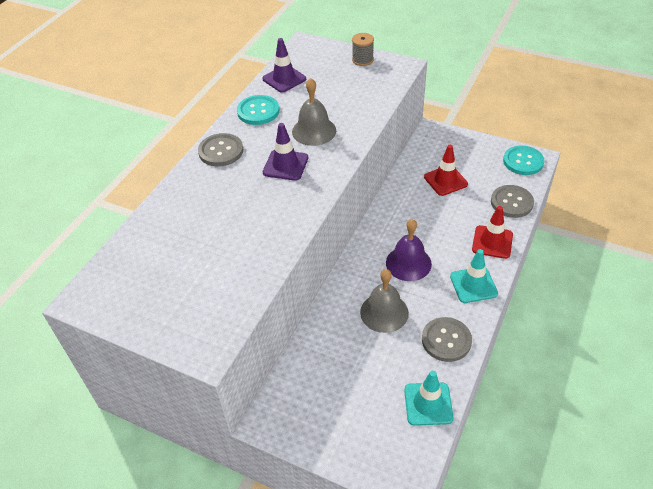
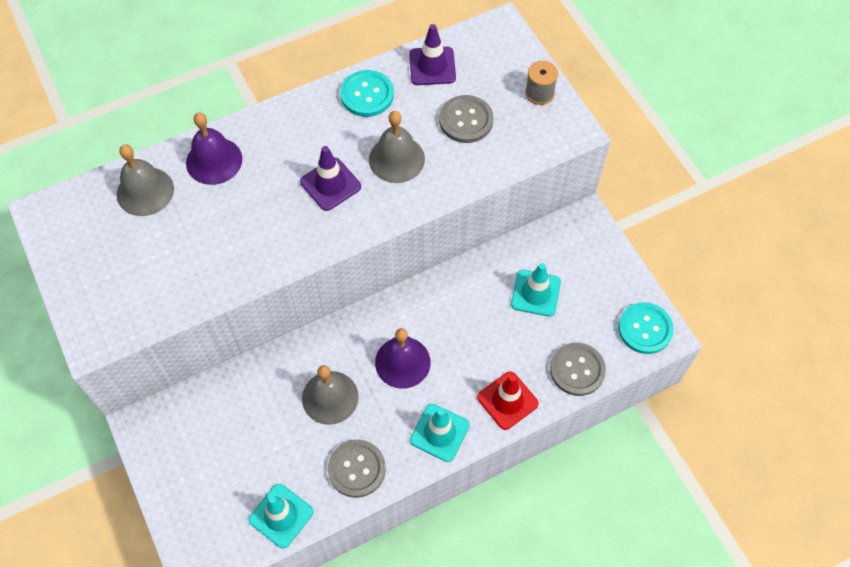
camera: 35 degrees right, 15 degrees up
(154, 241) = (145, 191): none -> grey bell
(189, 197) = (214, 160): none -> purple bell
(221, 151) = (288, 123): grey button -> grey button (466, 120)
(445, 180) = (535, 293): red traffic cone -> turquoise traffic cone

